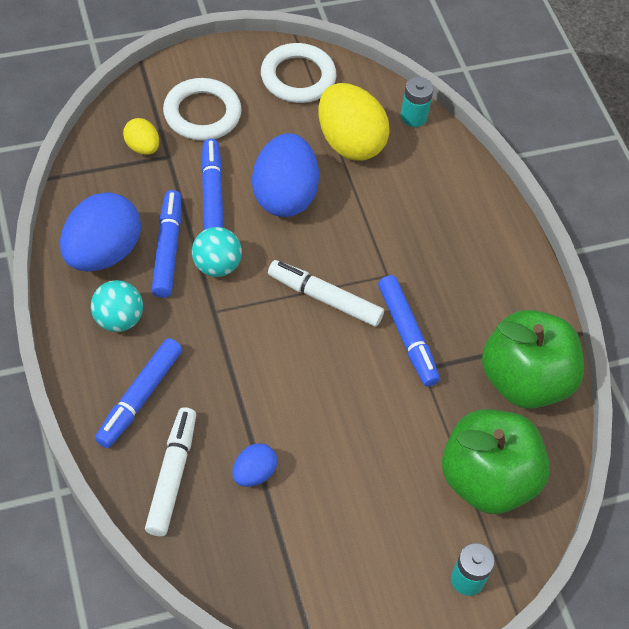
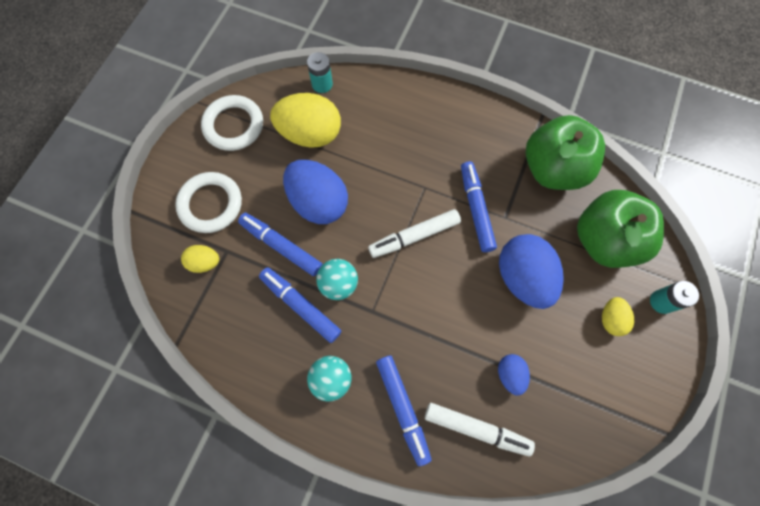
camera: 45 degrees left, 15 degrees up
(102, 253) = (269, 351): blue egg -> blue egg (522, 278)
(172, 475) = (476, 429): white marker -> white marker turned 150 degrees clockwise
(399, 537) = (610, 319): none -> yellow egg
(407, 335) = (476, 209): blue marker -> blue marker turned 120 degrees counterclockwise

